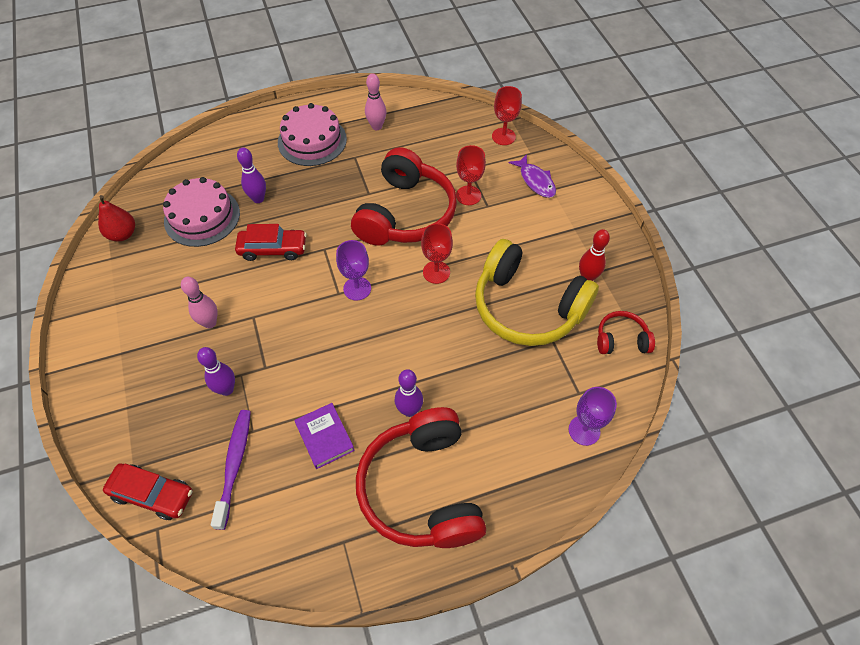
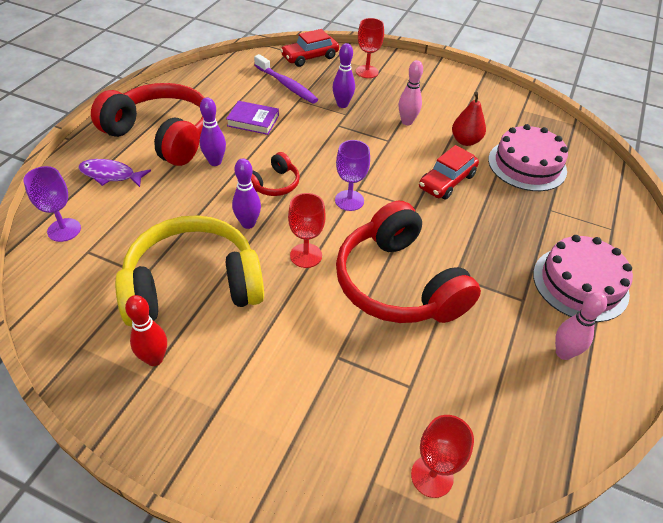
camera: 130 degrees right, 10 degrees down
(123, 234) = (544, 123): red pear -> red pear (465, 141)
(258, 199) = (520, 204): purple bowling pin -> purple bowling pin (248, 224)
(468, 195) = (369, 352): red goblet -> red goblet (367, 72)
(535, 181) = (321, 438): purple fish -> purple fish (110, 175)
(621, 339) = (73, 321): red headphones -> red headphones (274, 184)

